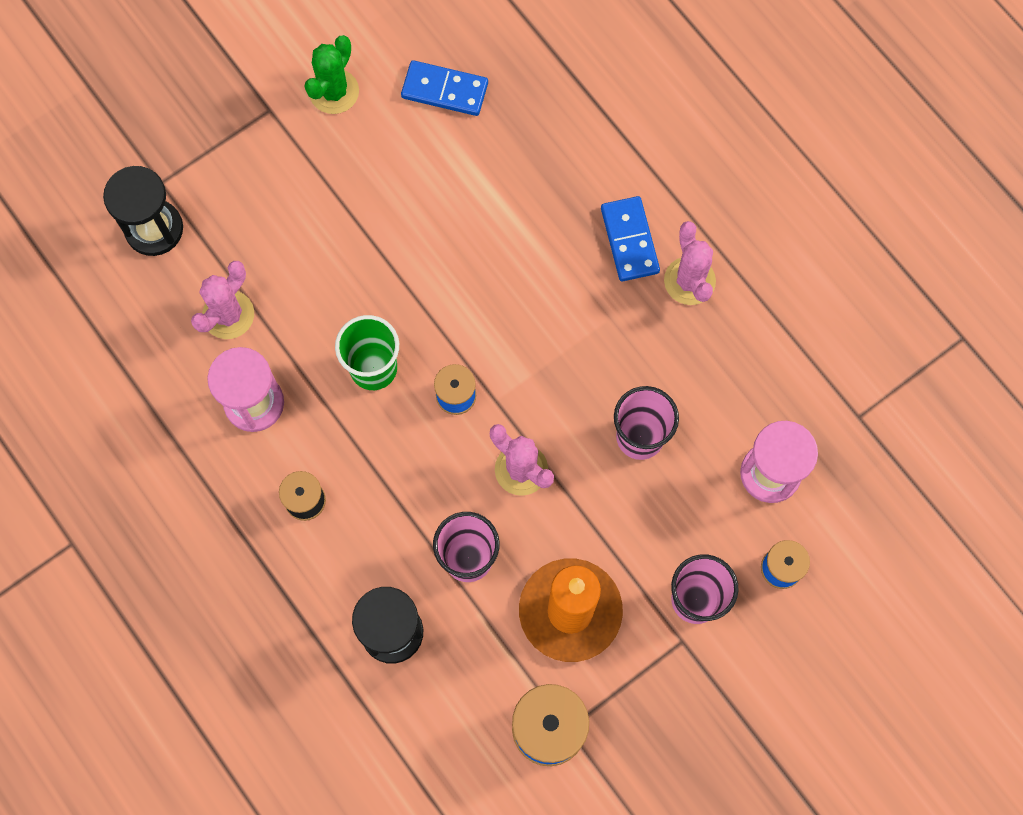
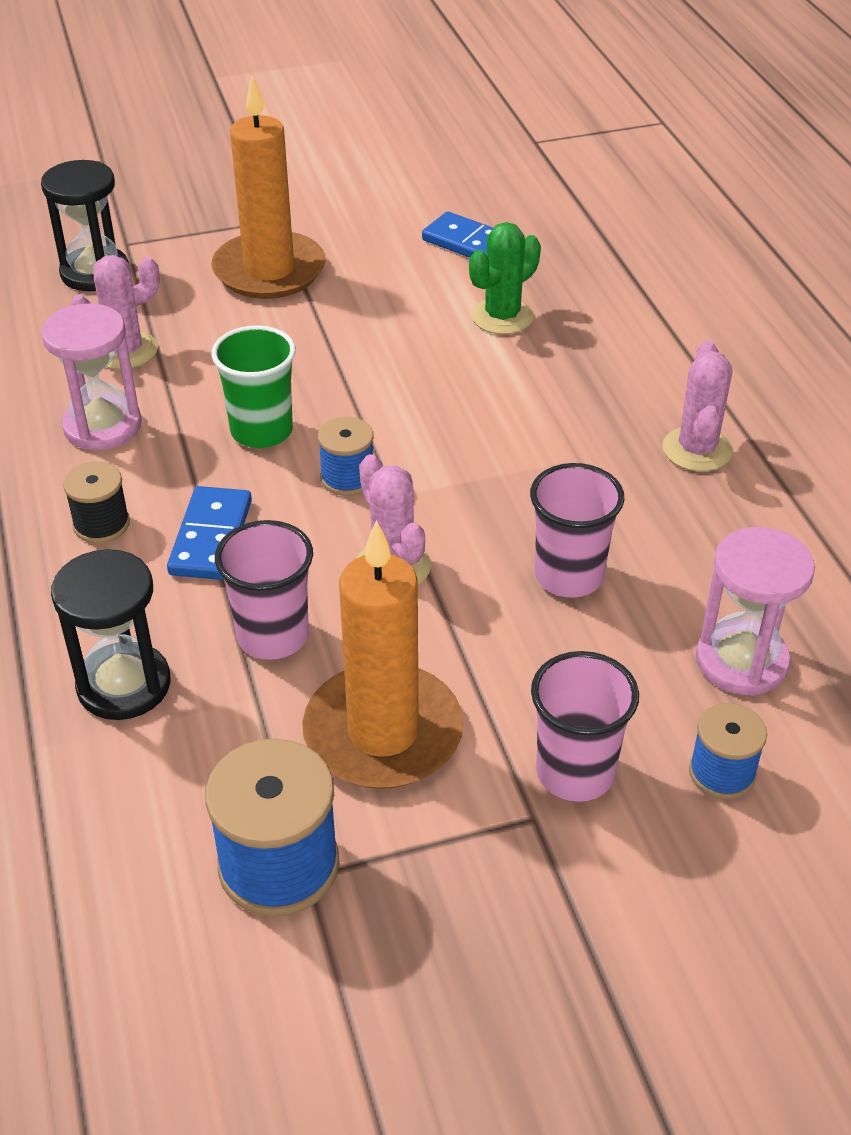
camera: 20 degrees right, 30 degrees down
(295, 179) = (269, 271): none -> orange candle
(334, 91) = (352, 222): green cactus -> green cactus (502, 317)
(630, 240) = (634, 399): blue domino -> blue domino (211, 537)

